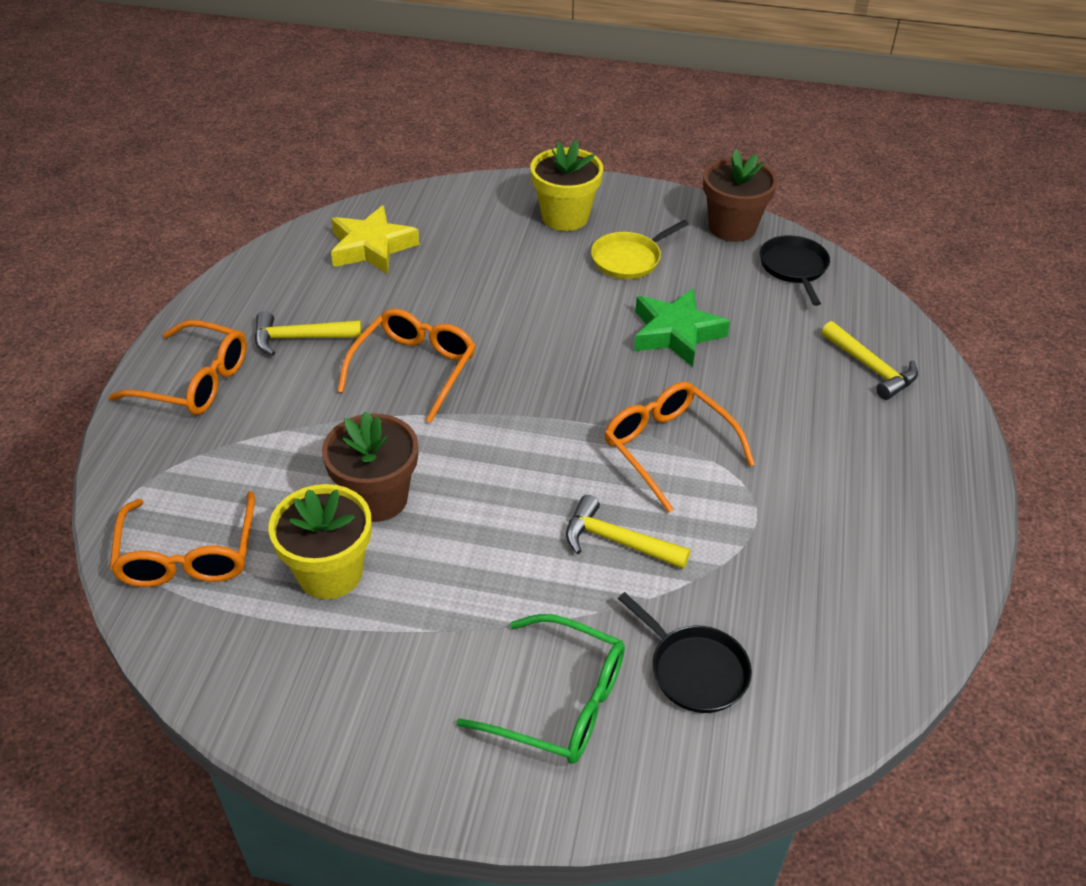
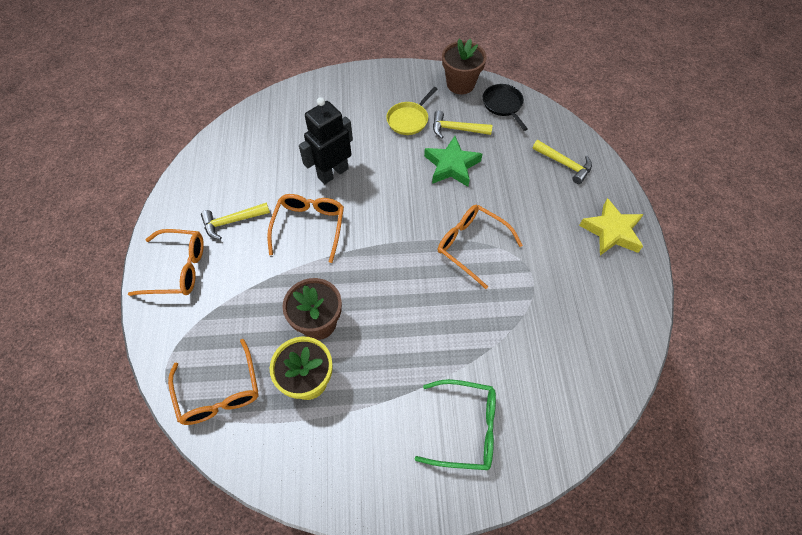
camera: 15 degrees left, 15 degrees up
(372, 247) = (253, 145): yellow star -> yellow star (611, 231)
(479, 306) = (333, 173): none -> black robot
(565, 217) = (362, 97): yellow flower pot -> none
(617, 541) = (463, 315): yellow hammer -> yellow hammer (456, 129)
(695, 670) = (530, 386): black pan -> none

